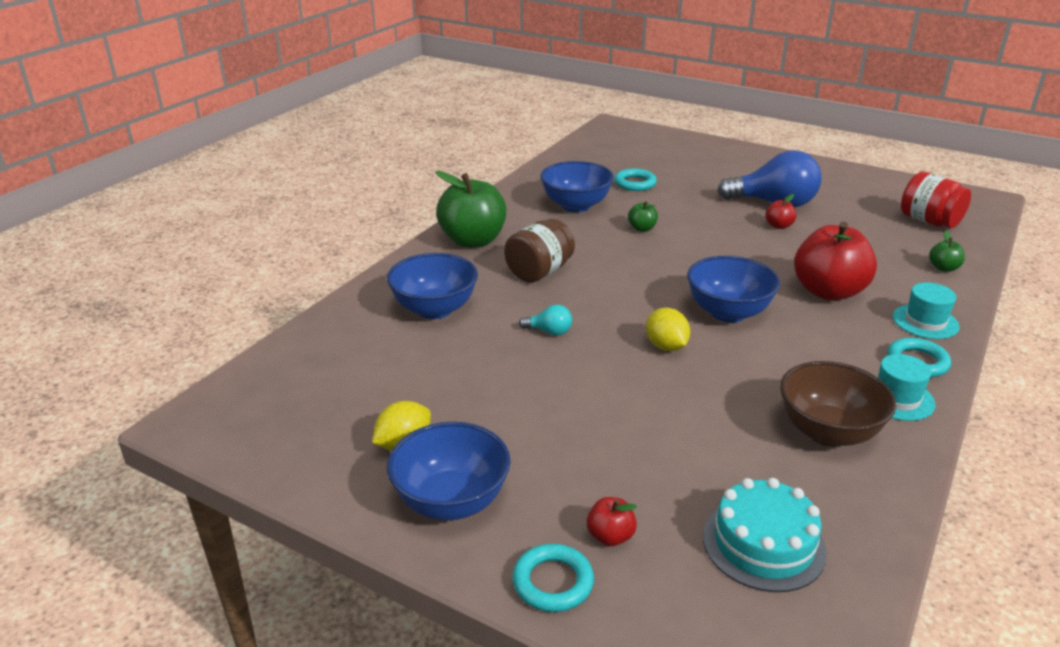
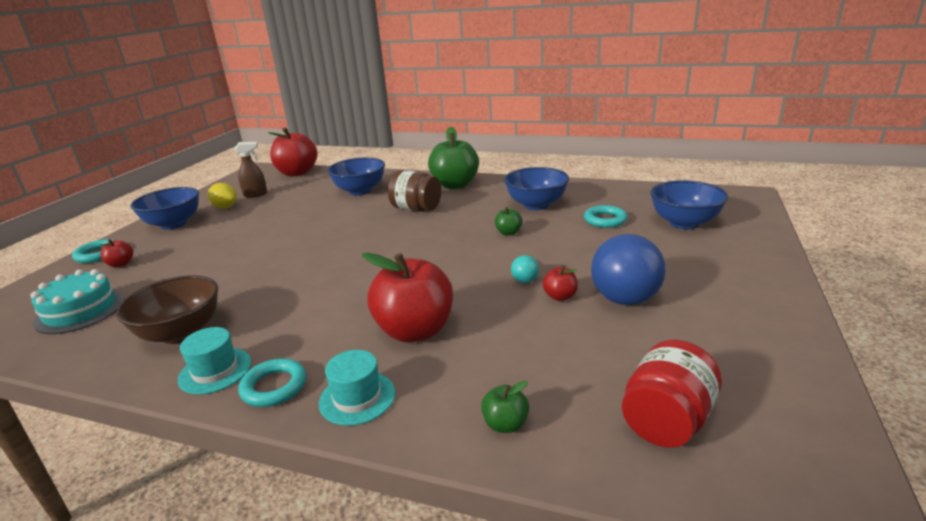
camera: 80 degrees right, 5 degrees down
(275, 371) = (297, 173): none -> red apple
(362, 413) = (256, 195): none -> brown spray bottle
(549, 332) = (334, 222): turquoise light bulb -> turquoise light bulb (524, 278)
(666, 346) = (313, 261): yellow lemon -> none
(728, 312) = (366, 281): blue bowl -> blue bowl (684, 223)

